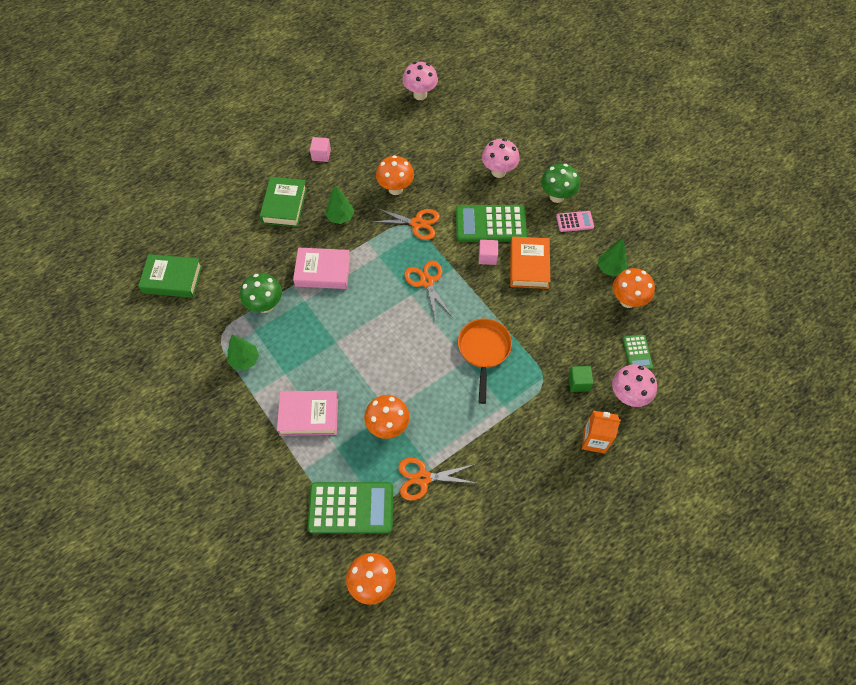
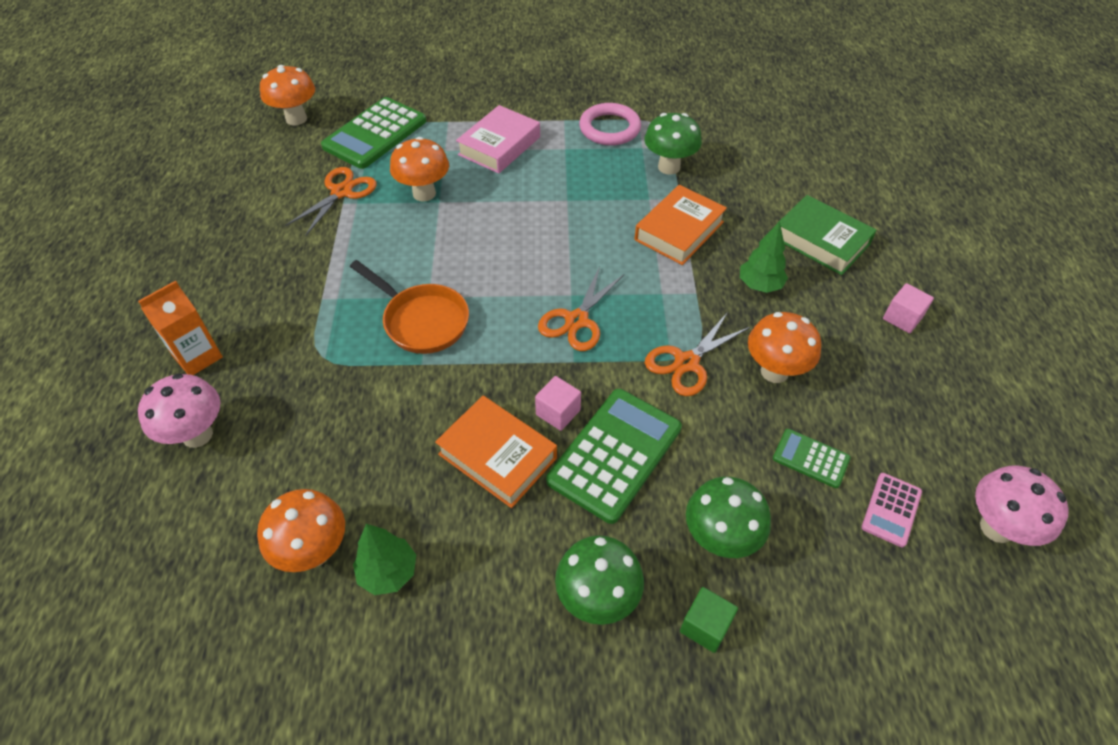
camera: 125 degrees right, 10 degrees down
(172, 279) = (765, 116): green book -> none
(245, 360) = (609, 128): green tree -> pink ring
(323, 271) = (679, 231): pink book -> orange book
(427, 282) = (576, 320): orange scissors -> orange scissors turned 105 degrees clockwise
(498, 172) = (719, 539): pink mushroom -> green mushroom
(574, 221) = (522, 588): pink calculator -> pink calculator (891, 510)
(578, 383) = (276, 391): green cube -> green cube (705, 626)
(637, 353) = (232, 495): green calculator -> green calculator (810, 458)

